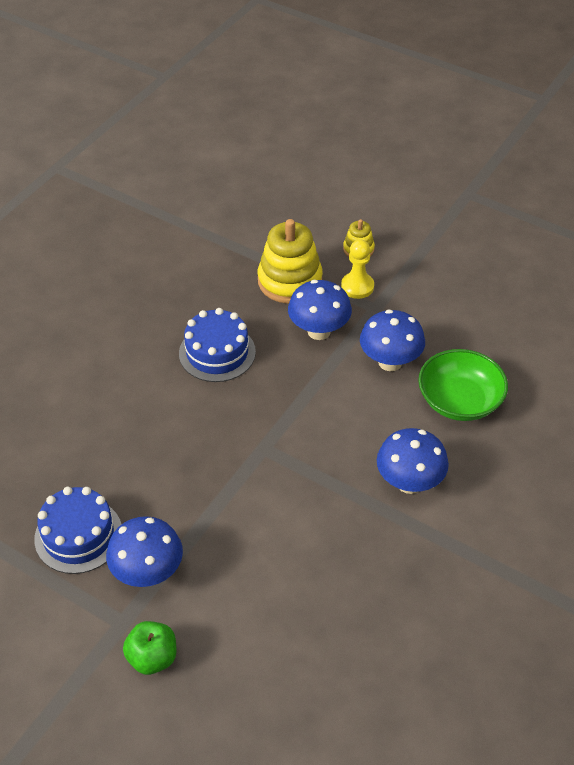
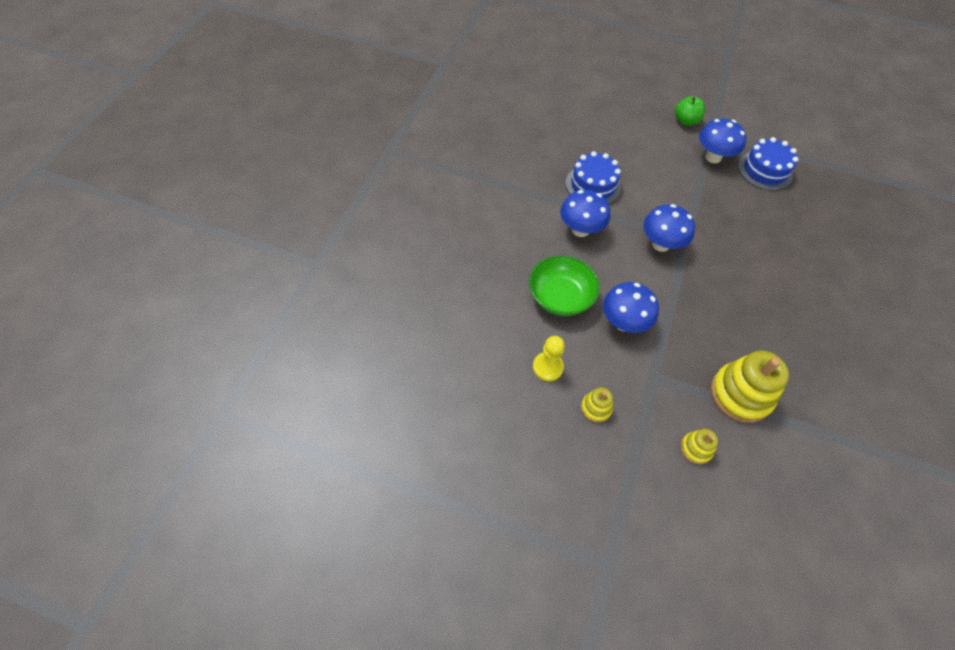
camera: 165 degrees right, 10 degrees up
(217, 352) = (759, 308): blue cake -> blue cake (593, 185)
(319, 331) = (691, 343): blue mushroom -> blue mushroom (660, 244)
(357, 286) = (678, 399): yellow pawn -> yellow pawn (547, 367)
(447, 292) = (596, 408): none -> yellow stacking toy

